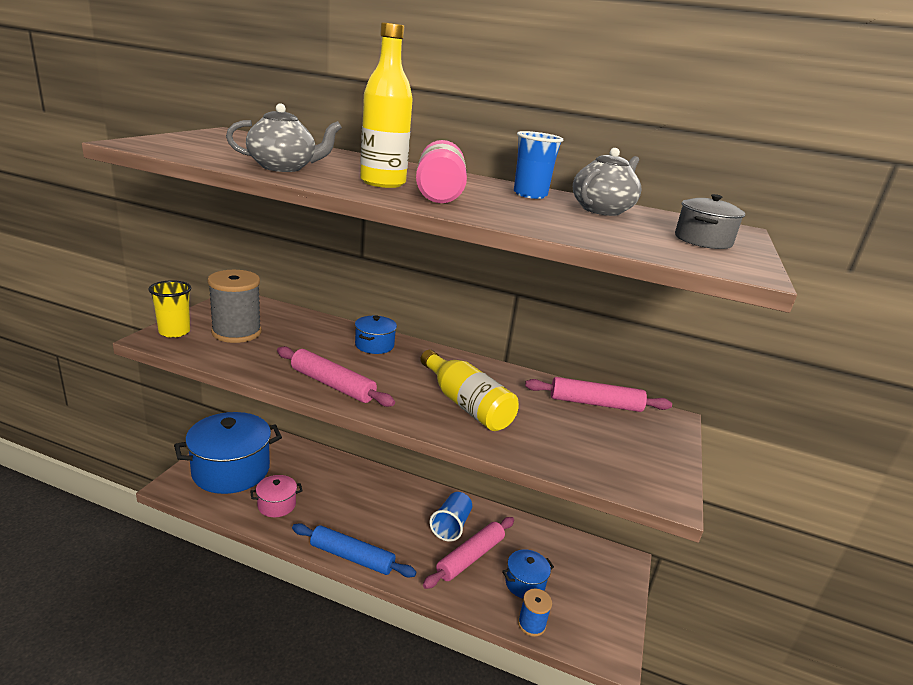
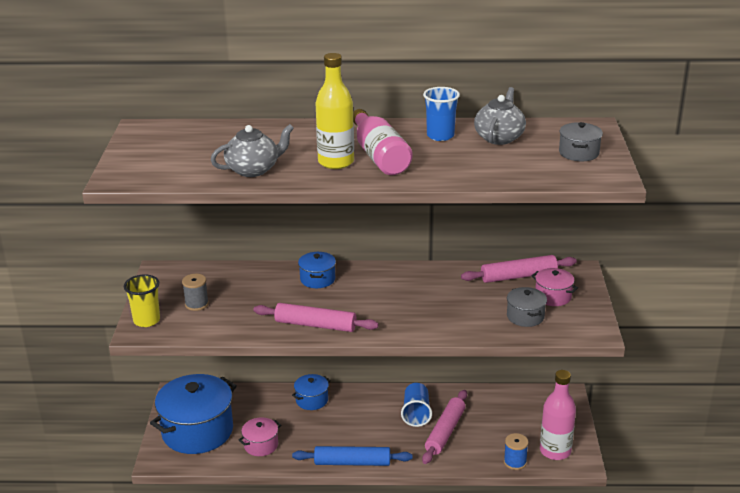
camera: 15 degrees left, 5 degrees up
(236, 332) = (196, 304): grey spool -> grey spool, size x0.54
(466, 405) = (425, 308): yellow bottle -> none
(525, 583) = (496, 436): blue pot -> blue pot (312, 400)
(581, 449) = (525, 316): none -> grey pot
(586, 627) = (555, 451): none -> pink bottle
(627, 436) = (553, 296): none -> pink pot

